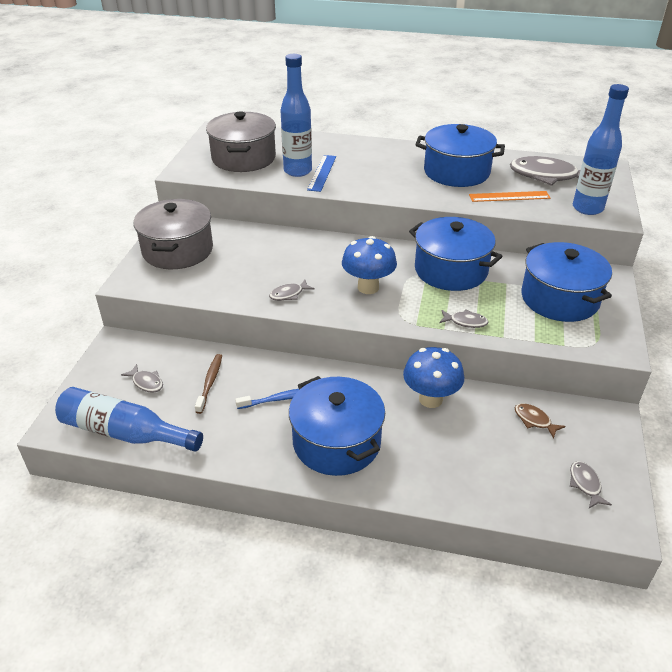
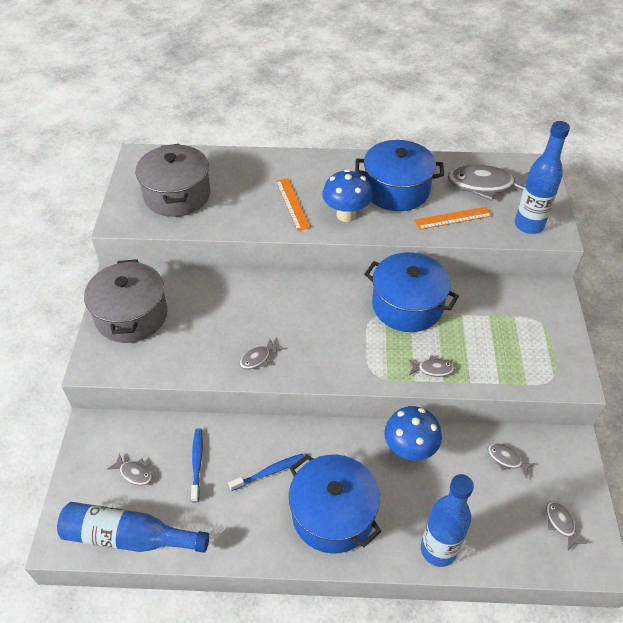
camera: 10 degrees left, 10 degrees up
(210, 382) = (197, 463): brown toothbrush -> blue toothbrush
(297, 171) = (237, 207): blue bottle -> blue bottle (438, 549)
(322, 173) = (263, 207): blue ruler -> none
(351, 173) = (292, 204): none -> orange ruler
(368, 287) = (332, 338): blue mushroom -> blue mushroom (346, 215)
(534, 420) = (506, 459): brown fish -> grey fish
(559, 299) = (514, 328): blue pot -> none

